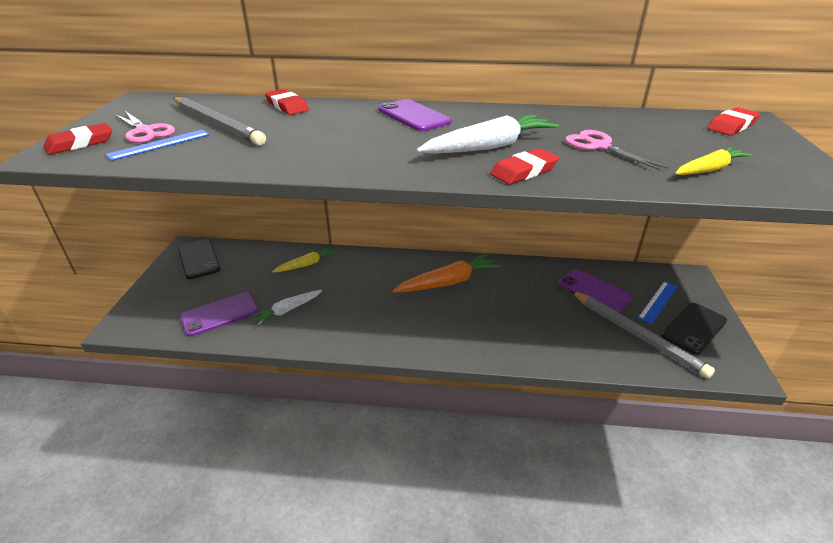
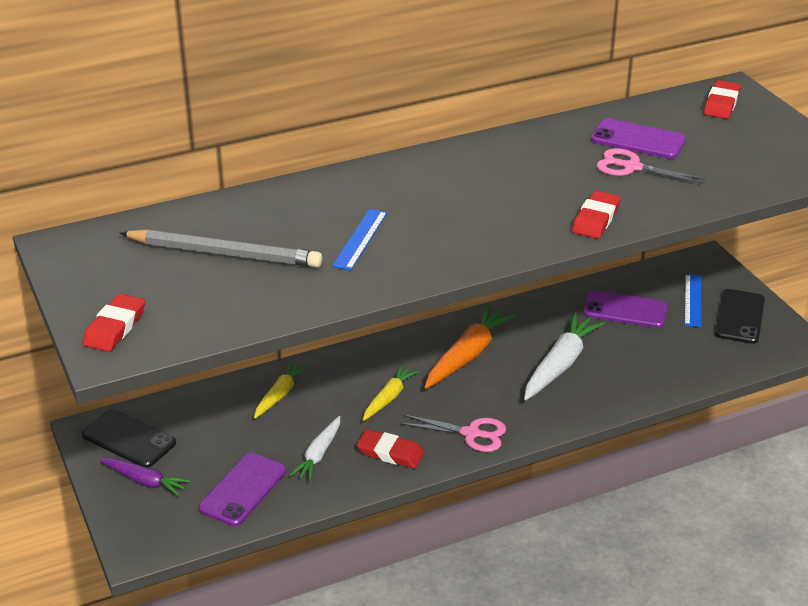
camera: 30 degrees left, 0 degrees up
(145, 131) = (159, 289): pink scissors -> pink scissors (471, 434)
(159, 144) = (208, 300): blue ruler -> blue ruler (360, 239)
(177, 286) = (145, 481): none -> purple carrot
(287, 106) = (262, 203): red eraser -> red eraser (390, 453)
(413, 116) = (420, 177): purple phone -> purple phone (638, 140)
(489, 147) = (538, 198): white carrot -> white carrot (560, 365)
(637, 335) = (694, 343): grey pencil -> none
(709, 169) = (736, 169): yellow carrot -> yellow carrot (389, 398)

